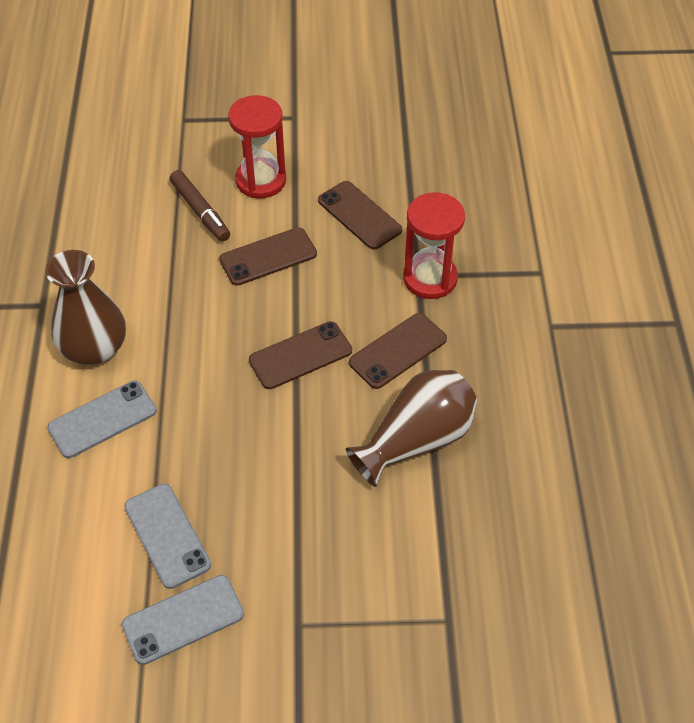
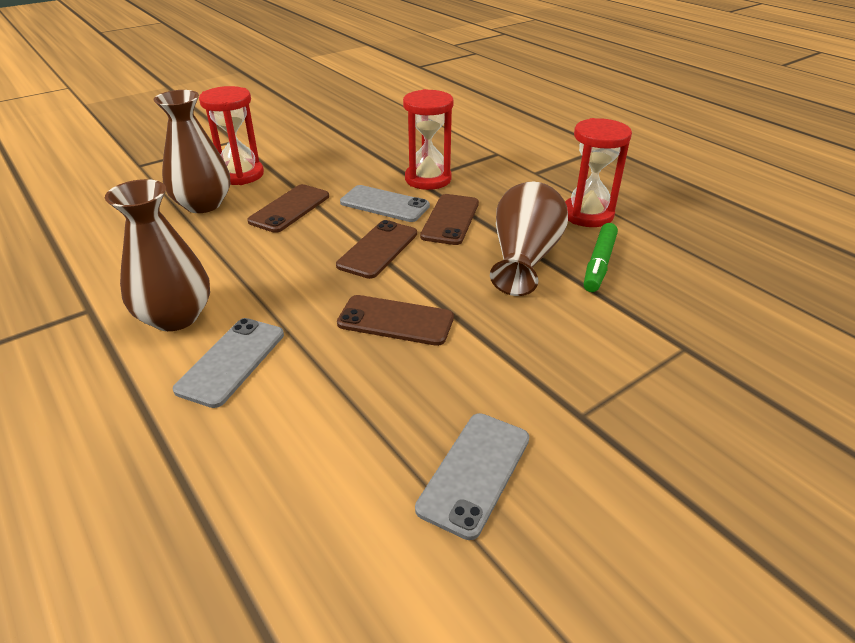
camera: 35 degrees left, 15 degrees down
(167, 535) = (387, 415): grey phone -> grey phone (384, 204)
(200, 211) = (203, 204): brown marker -> brown vase
(359, 215) = (339, 168): brown phone -> brown phone (395, 321)
(478, 487) = (599, 264): none -> green marker
(538, 417) = (587, 214): none -> red hourglass

